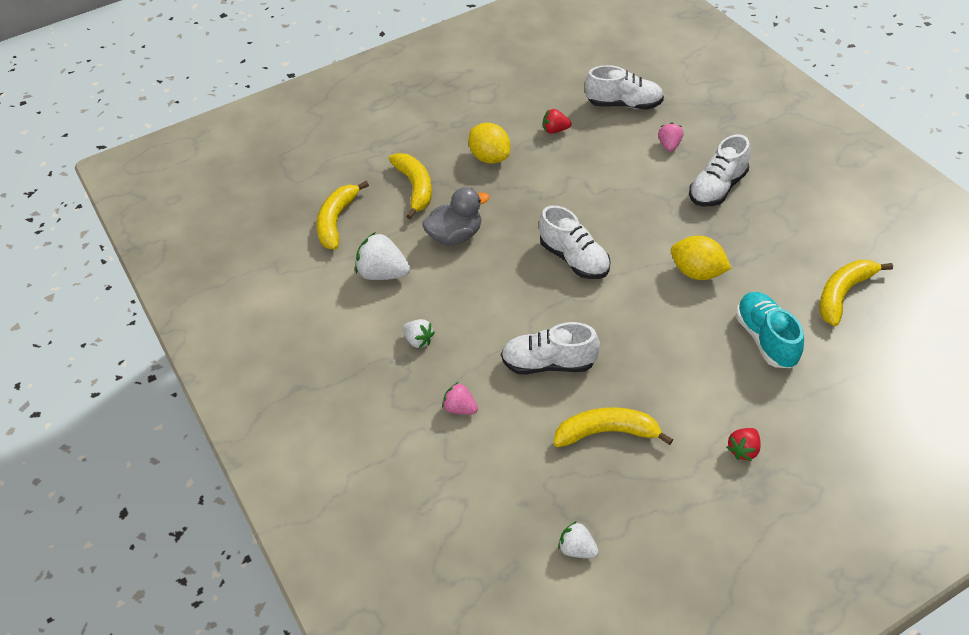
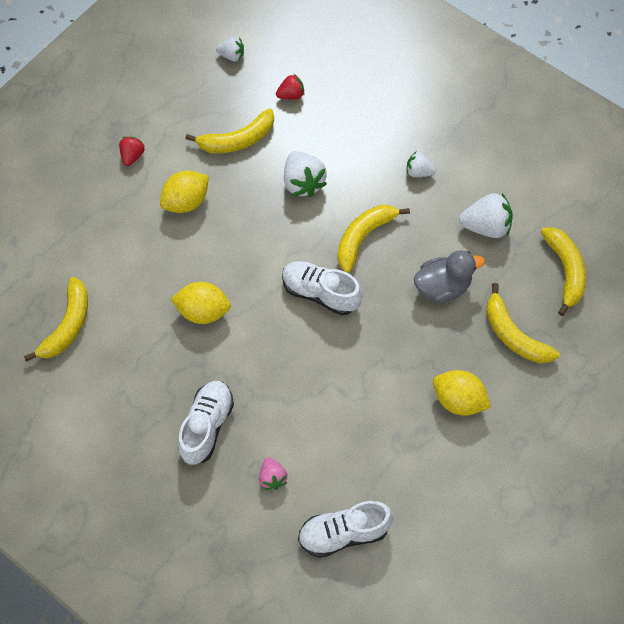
camera: 155 degrees right, 15 degrees up
(455, 236) = (442, 287): grey duck -> grey duck turned 150 degrees counterclockwise
(460, 408) = (356, 126): pink strawberry -> none
(509, 295) = (363, 237): none -> yellow banana
(549, 364) = (303, 183): white shoe -> white strawberry
(555, 130) = (406, 464): red strawberry -> red strawberry (291, 95)
(689, 379) = (186, 202): none -> yellow lemon
(766, 339) = (130, 258): turquoise shoe -> none

